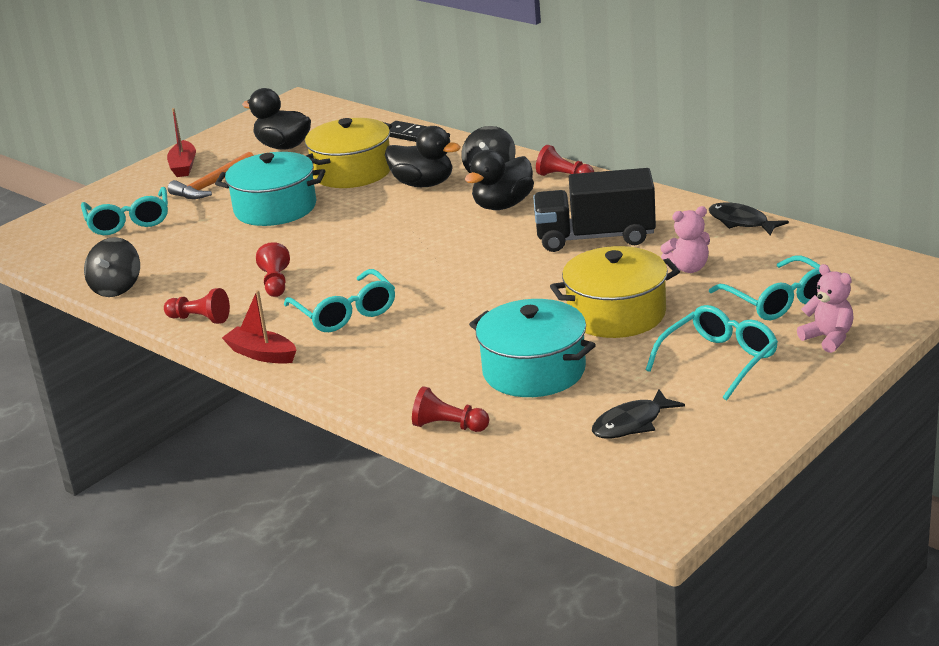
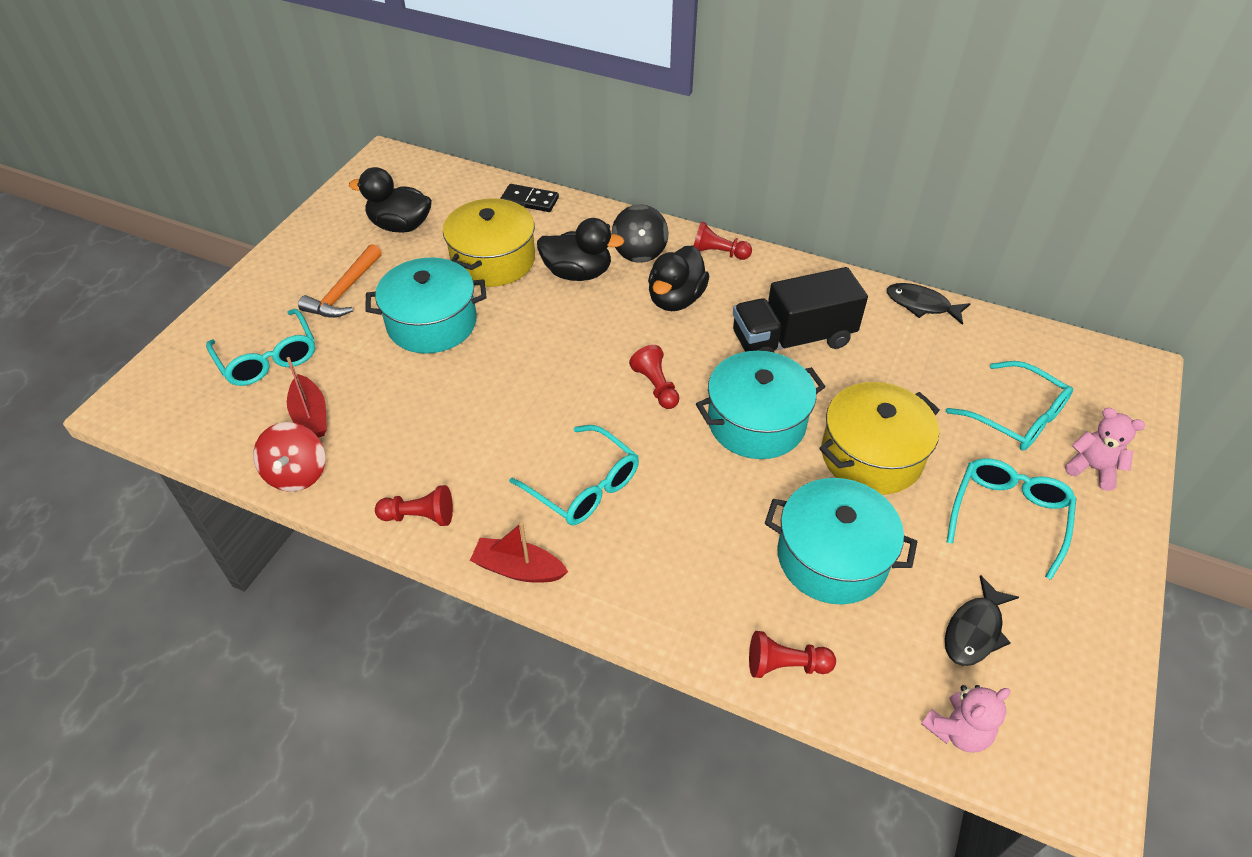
camera: 20 degrees left, 20 degrees up
(117, 288) = (297, 473): black spinning top -> red spinning top
(183, 166) = (299, 264): red boat -> red boat (310, 416)
(275, 283) = (483, 445): red pawn -> red pawn (656, 386)
(524, 286) = (756, 422): none -> turquoise pot
(688, 268) = (906, 377): pink teddy bear -> pink teddy bear (957, 730)

